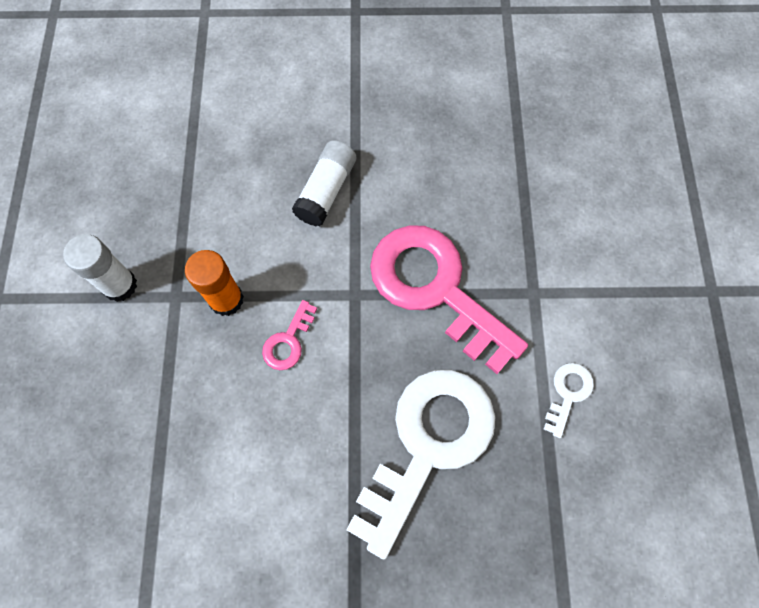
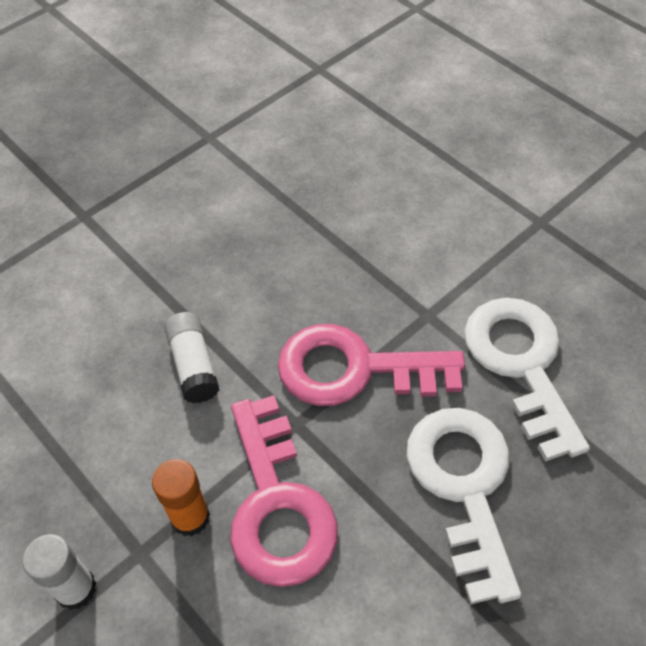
camera: 40 degrees left, 15 degrees down
(288, 341) = (277, 504): pink key -> pink key, size x2.43
(568, 393) = (521, 364): white key -> white key, size x2.43

